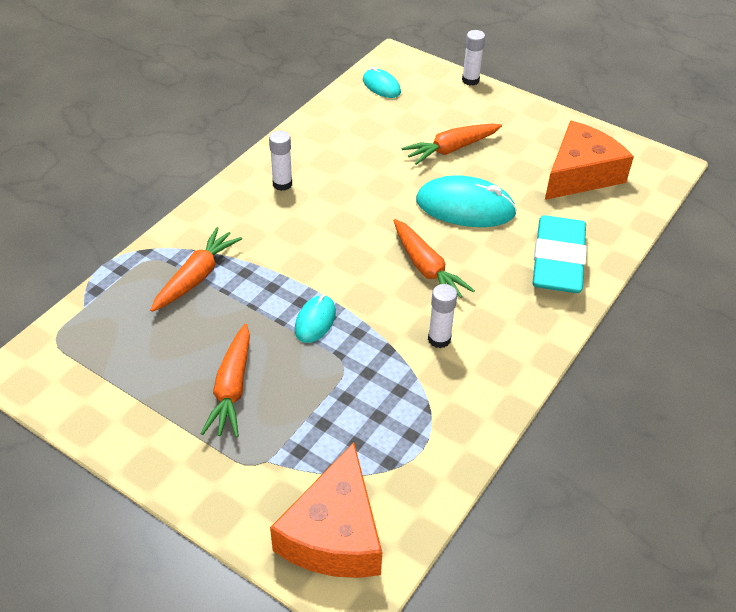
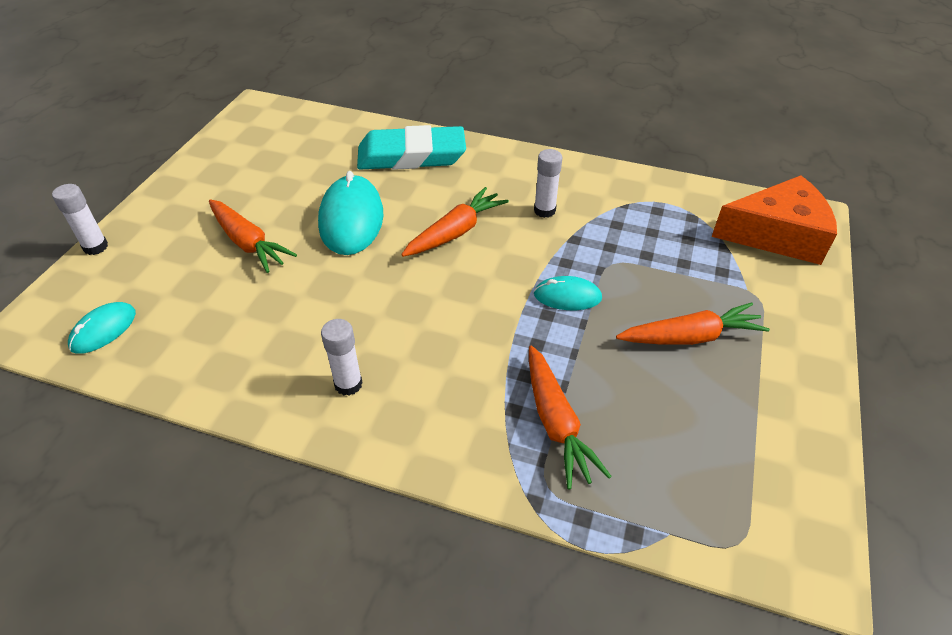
camera: 105 degrees left, 0 degrees up
(196, 277) = (556, 422): orange carrot -> orange carrot turned 120 degrees counterclockwise
(580, 174) = (279, 152): orange cheese -> none

